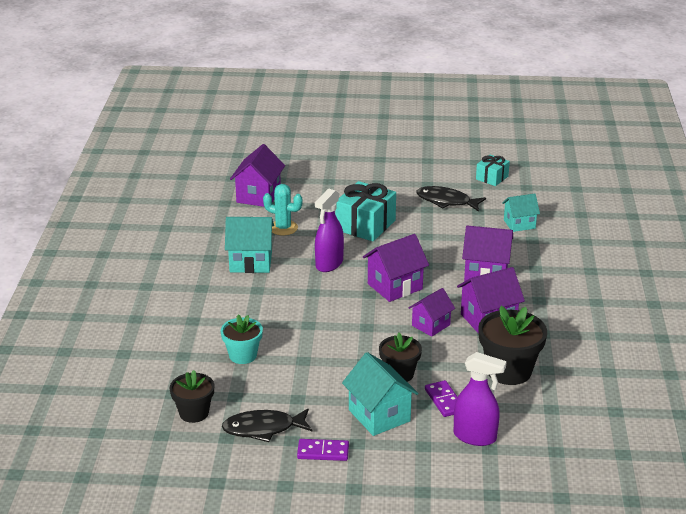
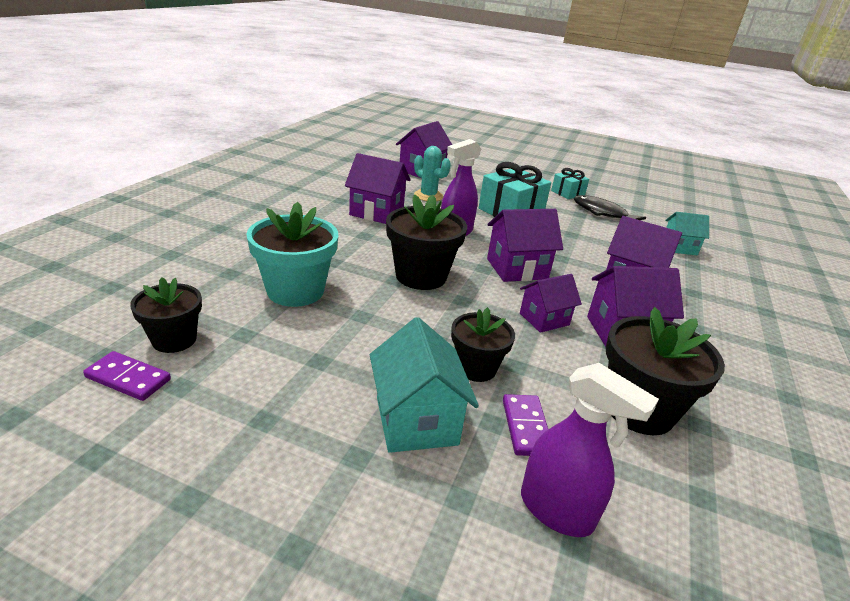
camera: 15 degrees right, 0 degrees up
(243, 355) = (295, 291): turquoise flower pot -> turquoise flower pot, size x1.59
(251, 262) = (377, 212): turquoise house -> purple house
(263, 429) = (240, 389): black fish -> none
(323, 452) = (294, 455): purple domino -> purple domino (128, 378)
(325, 315) = (421, 276): none -> black flower pot
(492, 178) = (655, 206): turquoise gift -> turquoise gift (567, 193)

